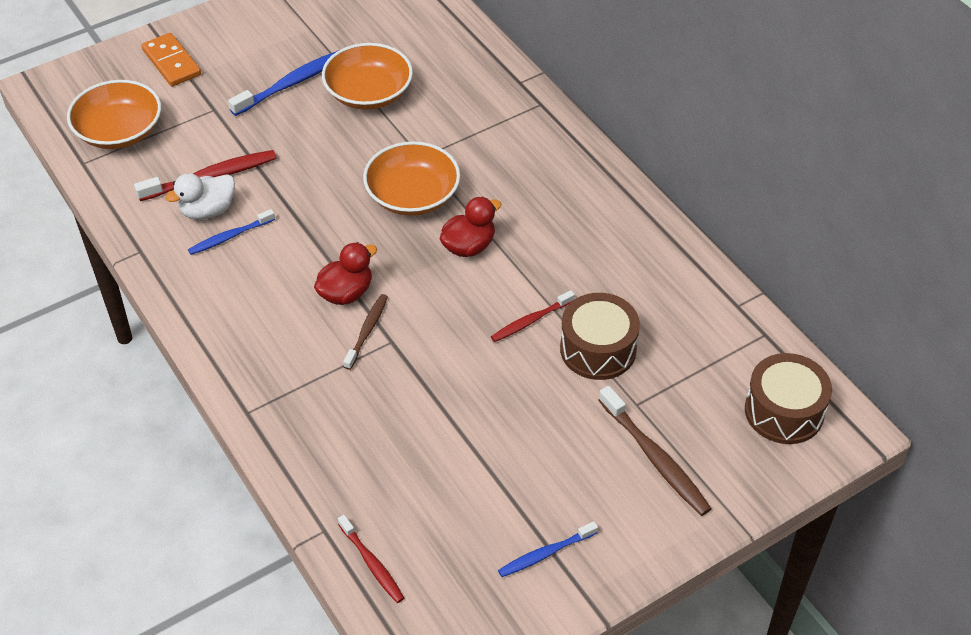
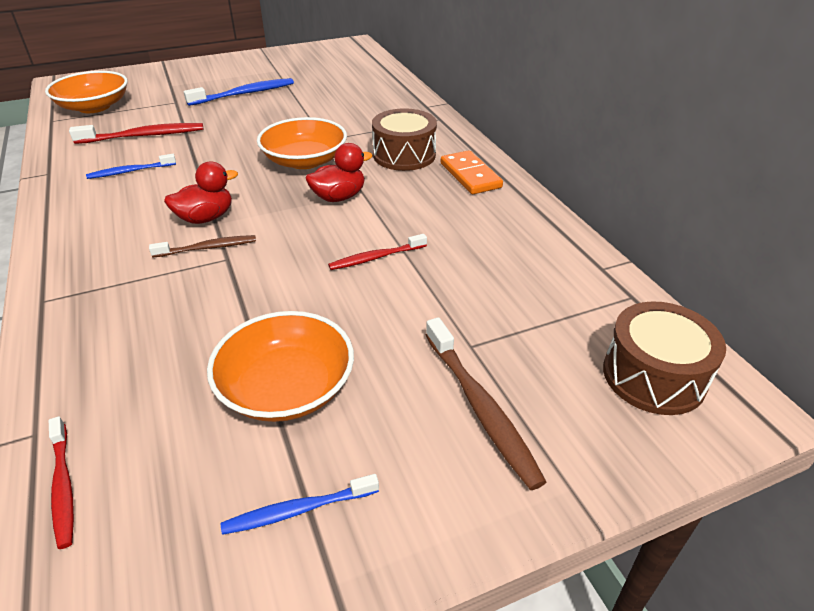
camera: 10 degrees right, 10 degrees down
(171, 62) = (163, 78): orange domino -> orange domino (470, 175)
(208, 210) = (125, 154): white duck -> none
(367, 331) = (208, 248): brown toothbrush -> brown toothbrush turned 45 degrees clockwise
(368, 93) = (301, 103): orange bowl -> orange bowl (286, 387)
(598, 349) = (440, 289): brown drum -> brown drum (404, 155)

